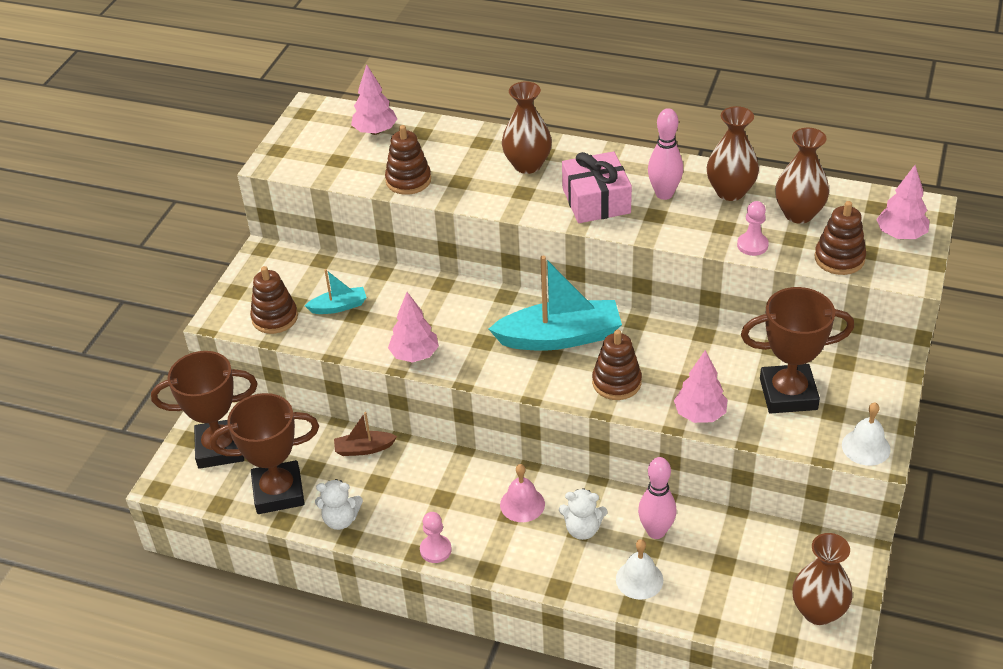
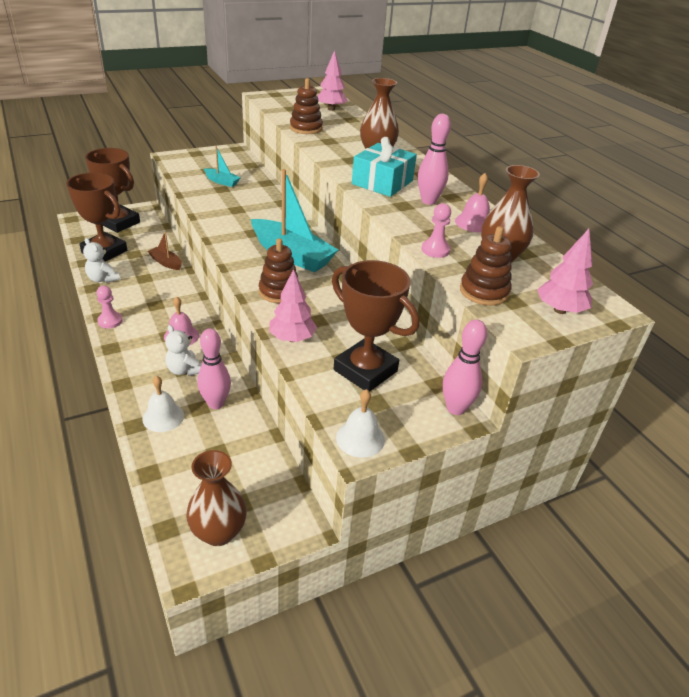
camera: 40 degrees right, 5 degrees down
(275, 318) = (189, 169): brown stacking toy -> none
(414, 355) = (212, 216): pink tree -> none
(596, 201) = (382, 182): pink gift -> turquoise gift
(730, 192) = (474, 223): brown vase -> pink bell
(882, 370) = (455, 408): none -> pink bowling pin

